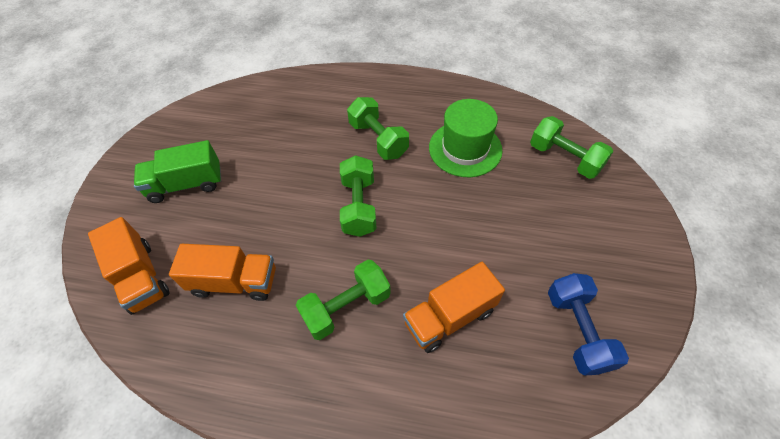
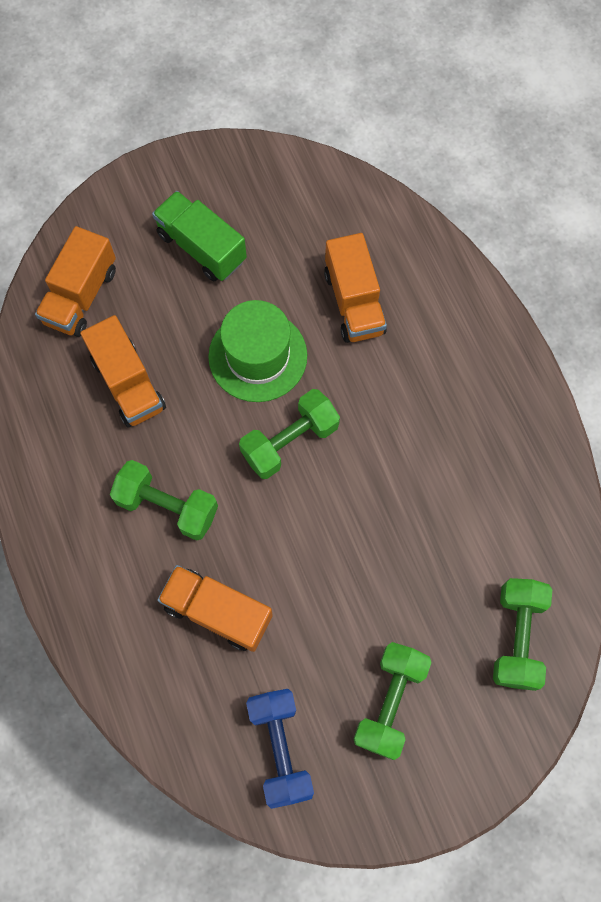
camera: 55 degrees right, 15 degrees up
(299, 128) = (354, 302): none -> orange truck
(378, 139) = (397, 401): green dumbbell -> green dumbbell (390, 702)
(465, 149) = (451, 509): green hat -> green hat (258, 356)
(577, 330) = (280, 747): blue dumbbell -> blue dumbbell turned 60 degrees counterclockwise

